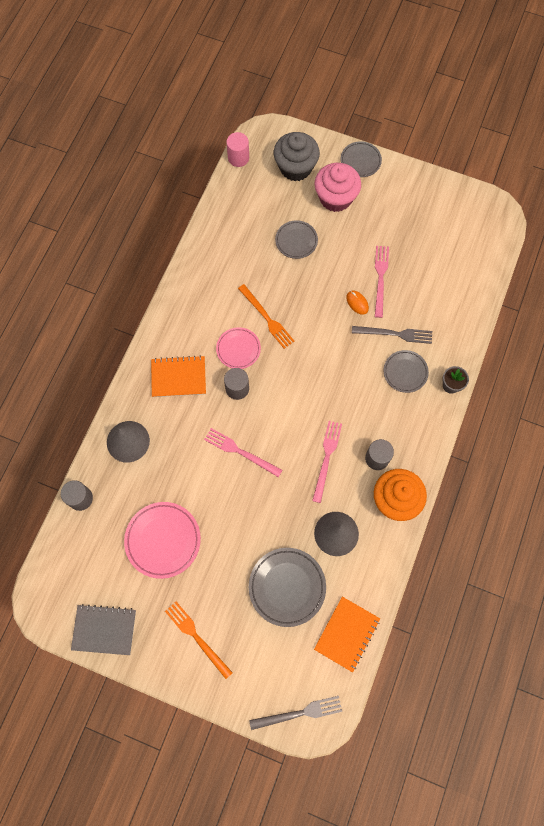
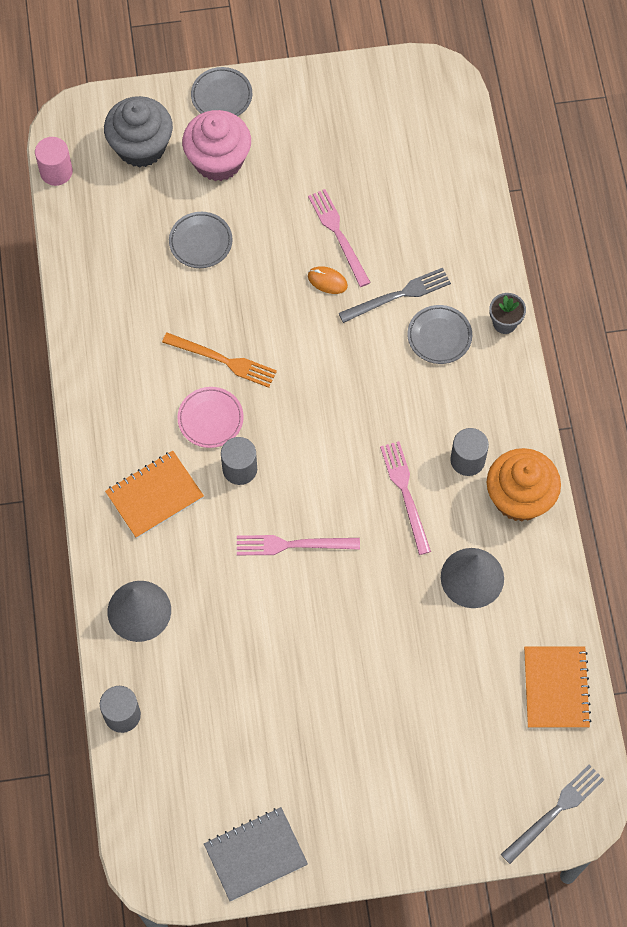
camera: 30 degrees left, 5 degrees down
(163, 540) = (262, 706): pink plate -> none
(197, 637) = (377, 797): orange fork -> none
(287, 587) = (451, 674): grey plate -> none

